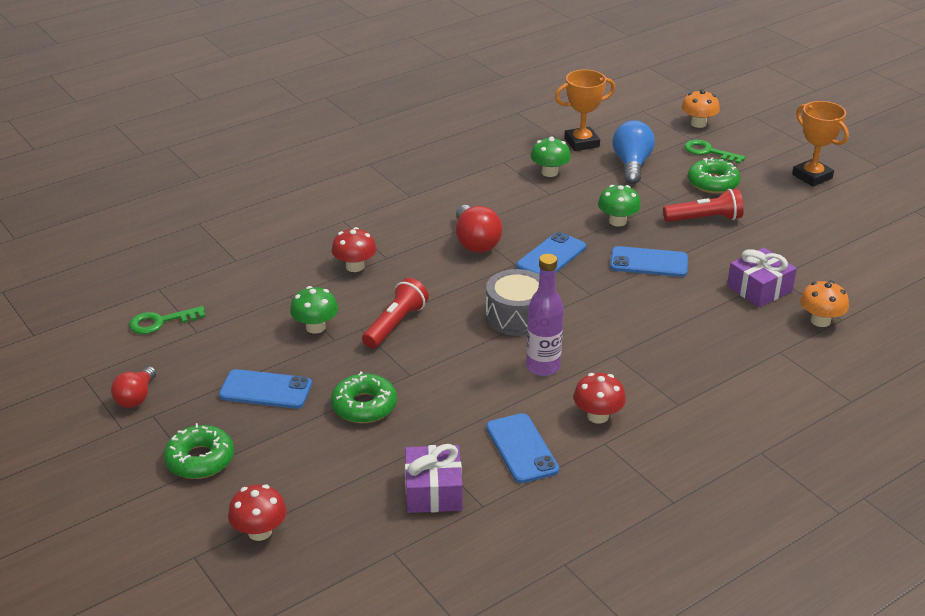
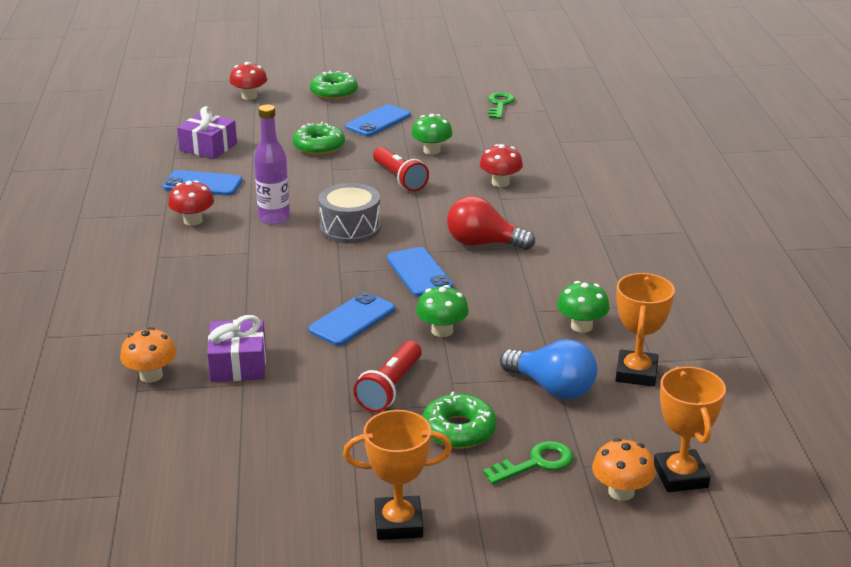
camera: 120 degrees right, 5 degrees down
(136, 397) = (420, 86): red light bulb -> none
(663, 111) = (680, 476): none -> orange trophy

